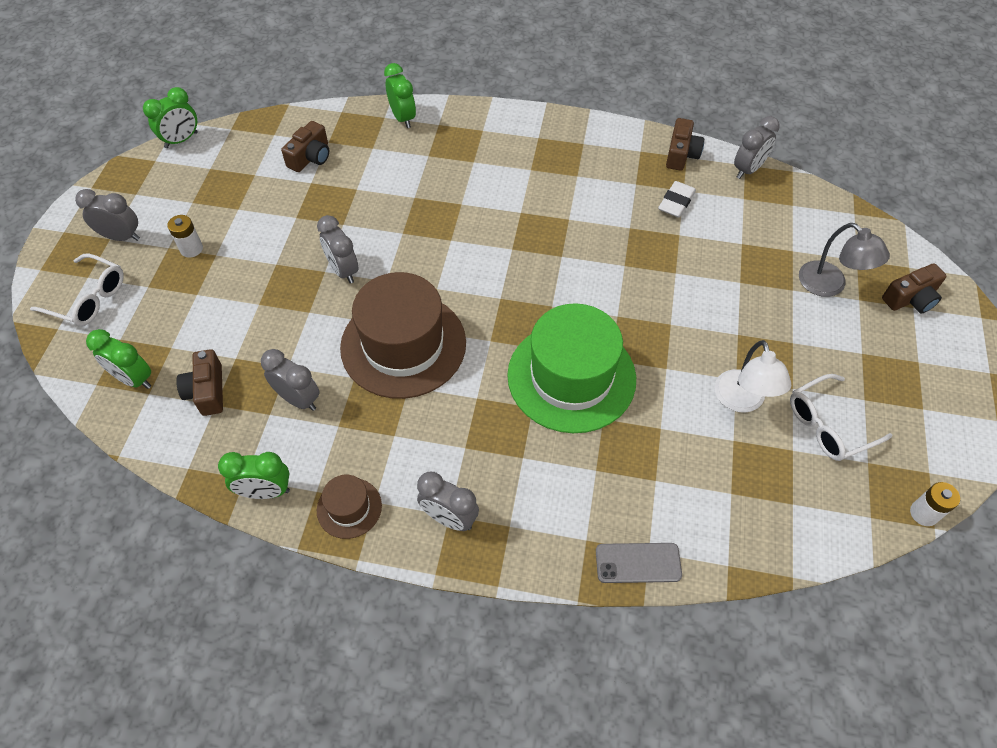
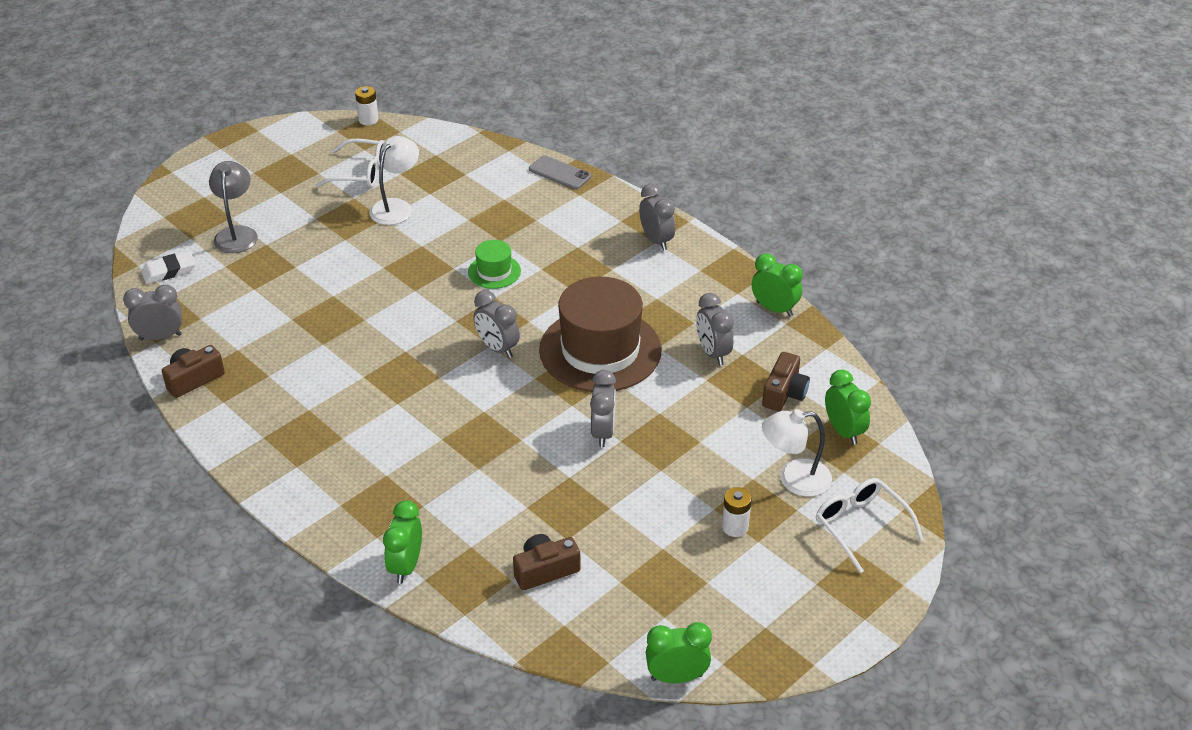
camera: 145 degrees left, 15 degrees down
(121, 237) = (802, 578): grey clock -> grey clock (497, 348)
(161, 311) = (794, 479): none -> white lamp
(349, 508) = (720, 274): brown hat -> none
(571, 377) = (494, 271): green hat -> green hat, size x0.46
(676, 202) = (258, 343): white eraser -> white eraser (169, 271)
(910, 299) = (197, 201): brown camera -> none

